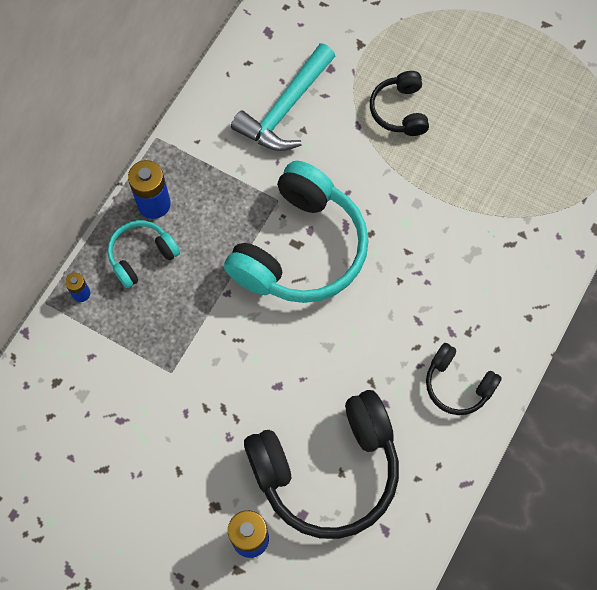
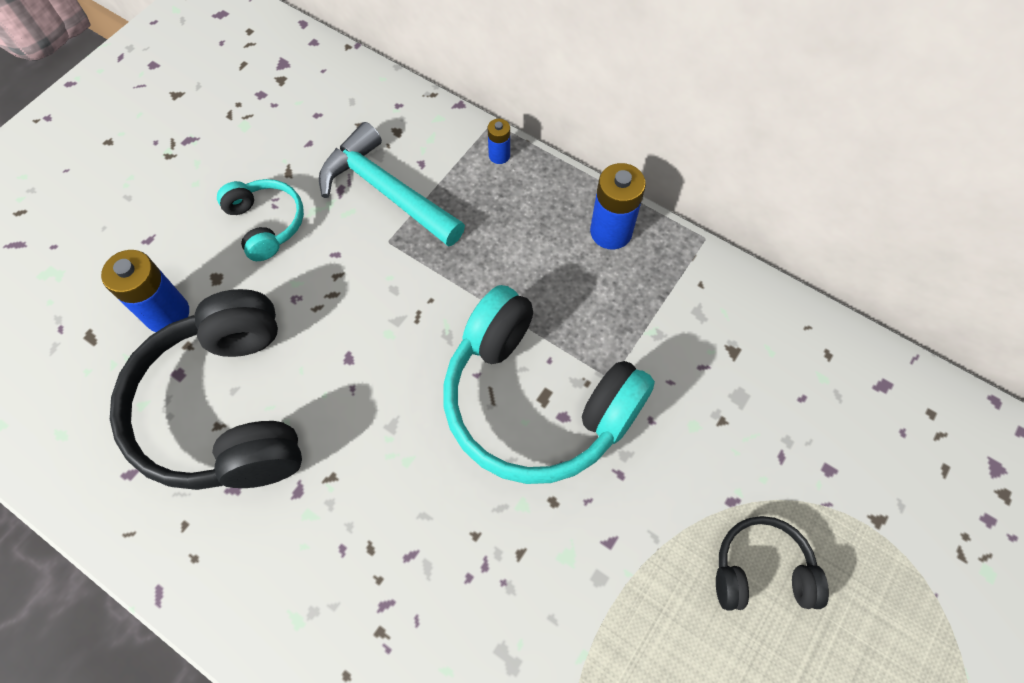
camera: 95 degrees right, 5 degrees down
(141, 256) = (541, 216): turquoise headphones -> turquoise headphones (266, 224)
(285, 109) = (755, 399): turquoise hammer -> turquoise hammer (386, 191)
(457, 384) = (303, 603): black headphones -> none

